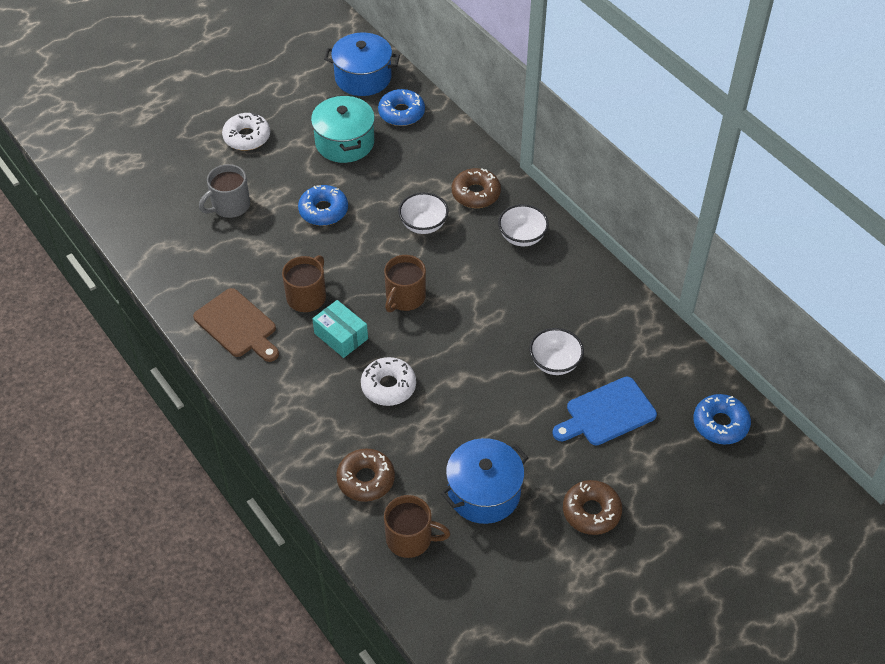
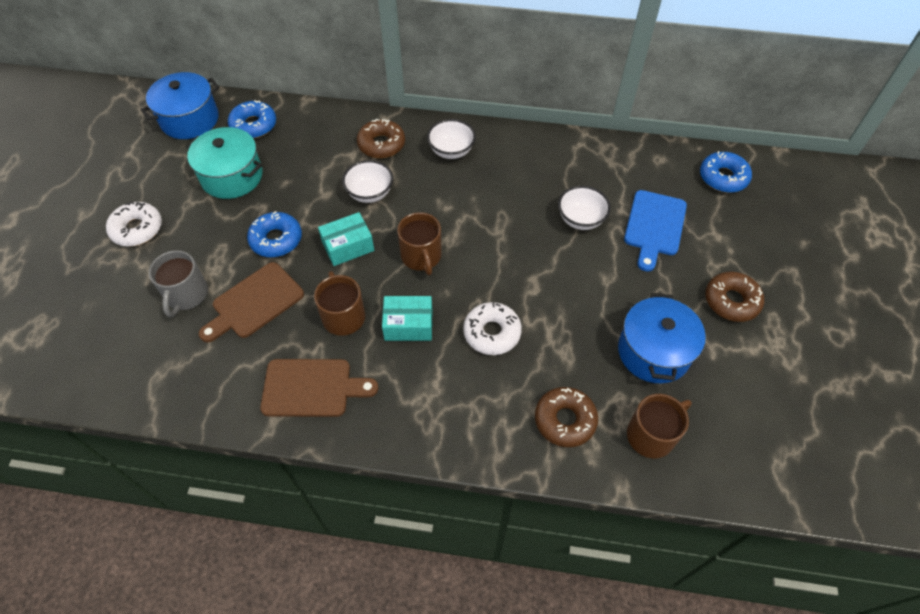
camera: 45 degrees left, 5 degrees up
(263, 243) = (254, 303): none -> brown cutting board
(364, 252) = (348, 246): none -> turquoise box

